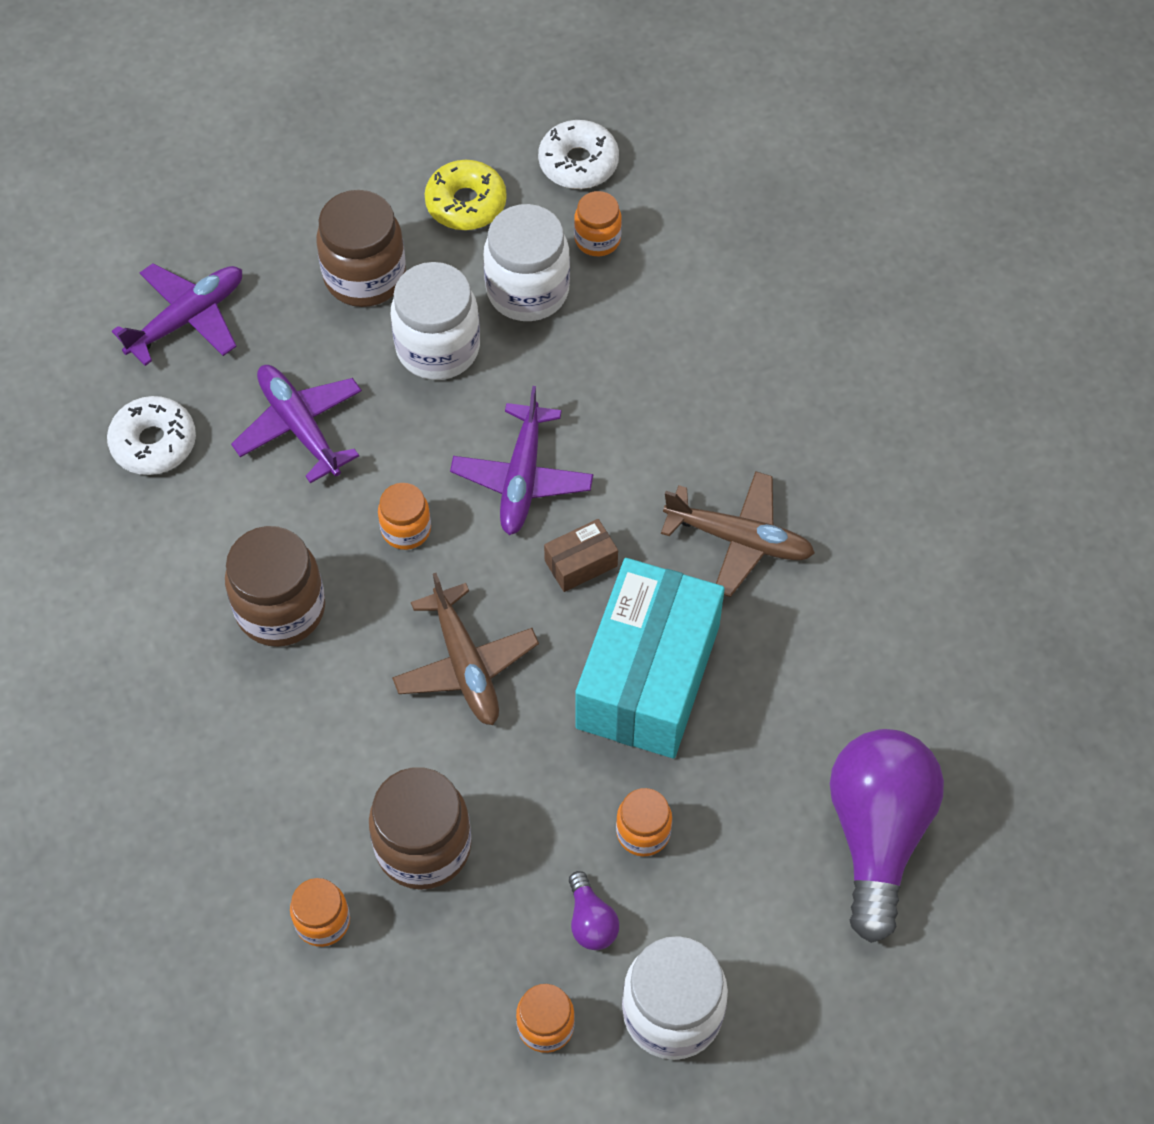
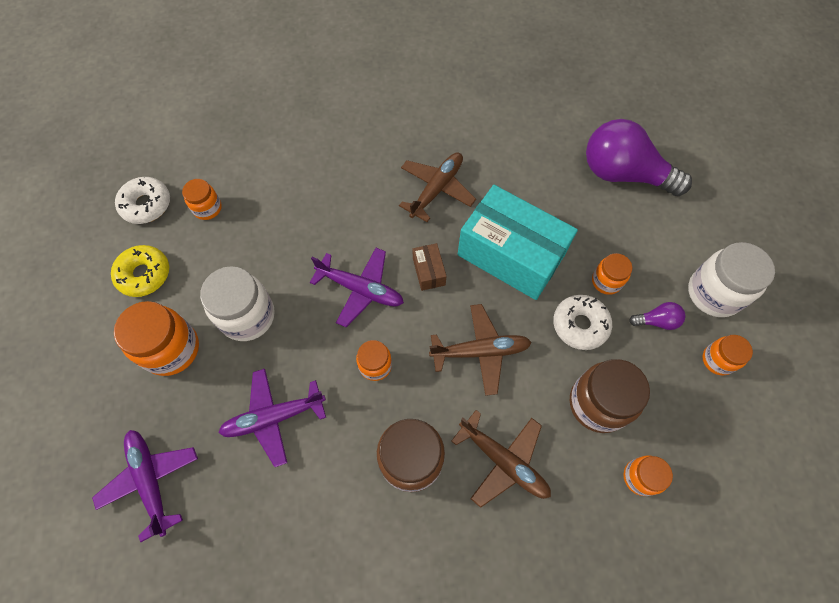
camera: 75 degrees left, 5 degrees up
(154, 443) = (248, 527): white donut -> white donut (580, 325)
(305, 729) = (503, 461): none -> brown plane
(365, 276) = (171, 349): brown jar -> orange jar
(527, 290) = (227, 255): white jar -> none

